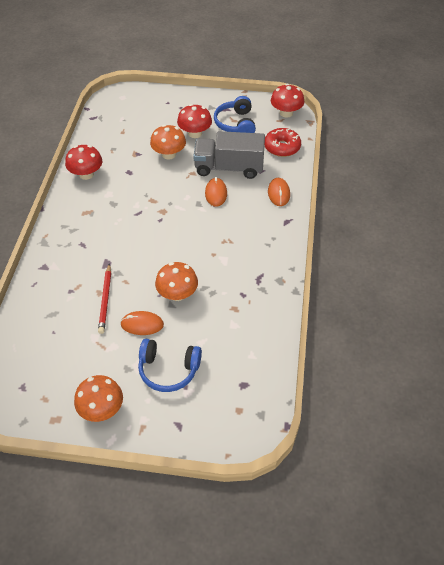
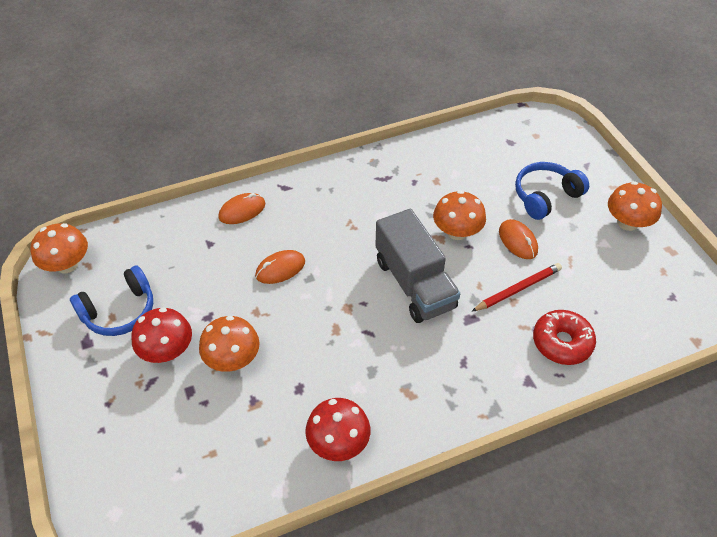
camera: 120 degrees left, 0 degrees up
(168, 370) = (545, 196): blue headphones -> blue headphones turned 105 degrees counterclockwise
(229, 168) = (222, 277): grey truck -> grey truck (414, 284)
(282, 147) = (149, 240): red donut -> red donut (562, 342)
(286, 113) = (67, 264): red mushroom -> orange mushroom

